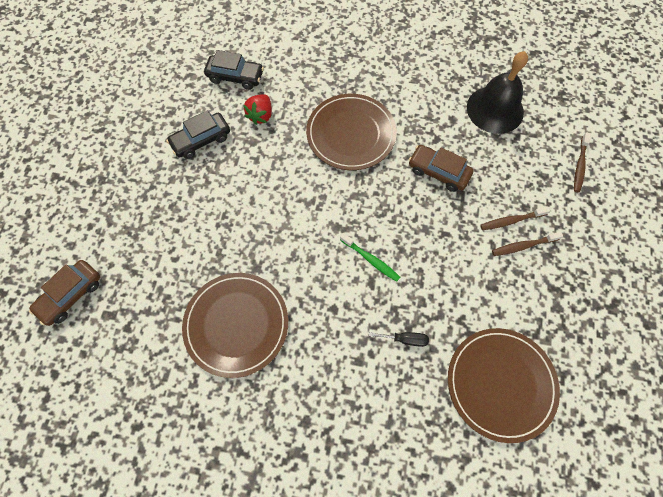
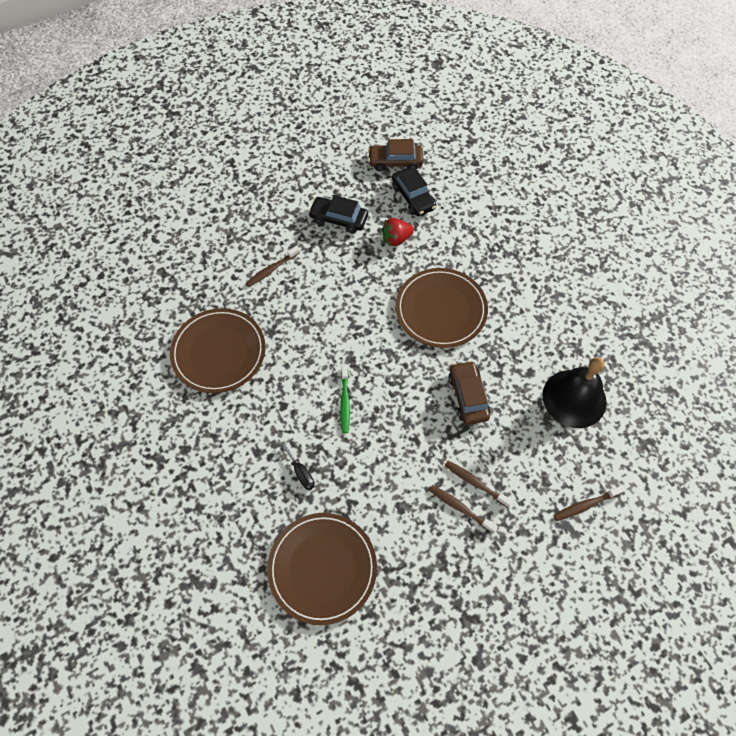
camera: 50 degrees right, 5 degrees down
(71, 295) = (158, 240): brown car -> brown car (395, 162)
(197, 224) = (271, 269): none -> brown toothbrush

